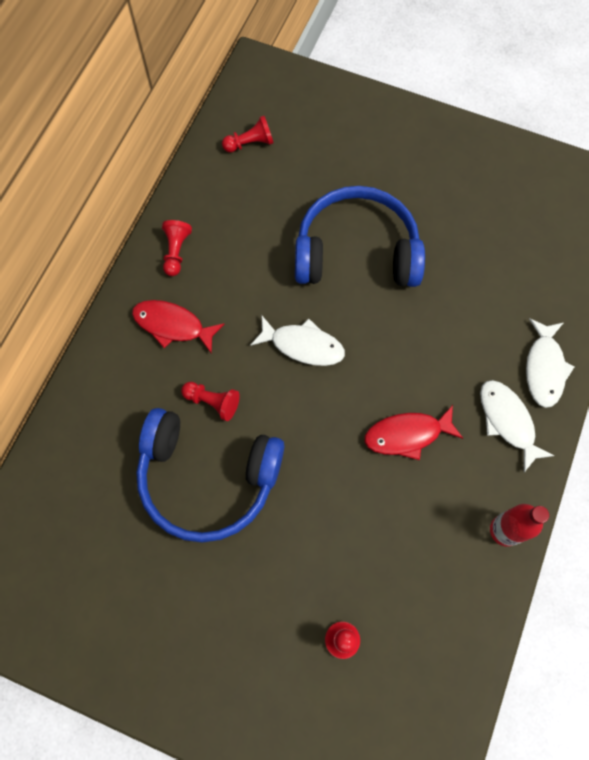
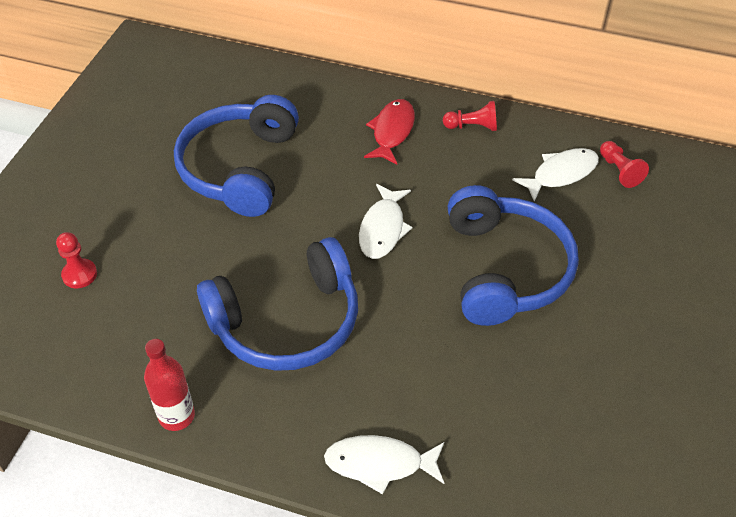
camera: 85 degrees right, 20 degrees down
(213, 402) = (315, 166): red pawn -> none
(407, 435) = (287, 322): red fish -> blue headphones
(507, 421) = (307, 421): white fish -> white fish (560, 174)

